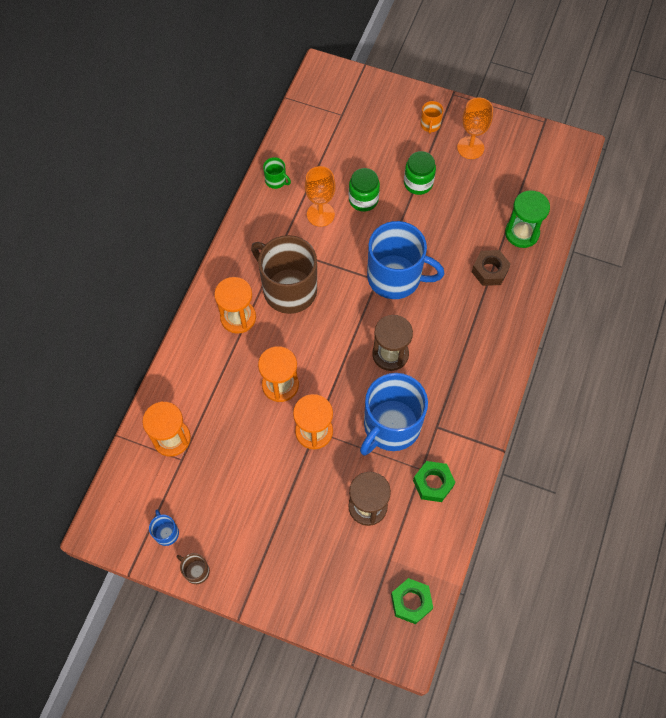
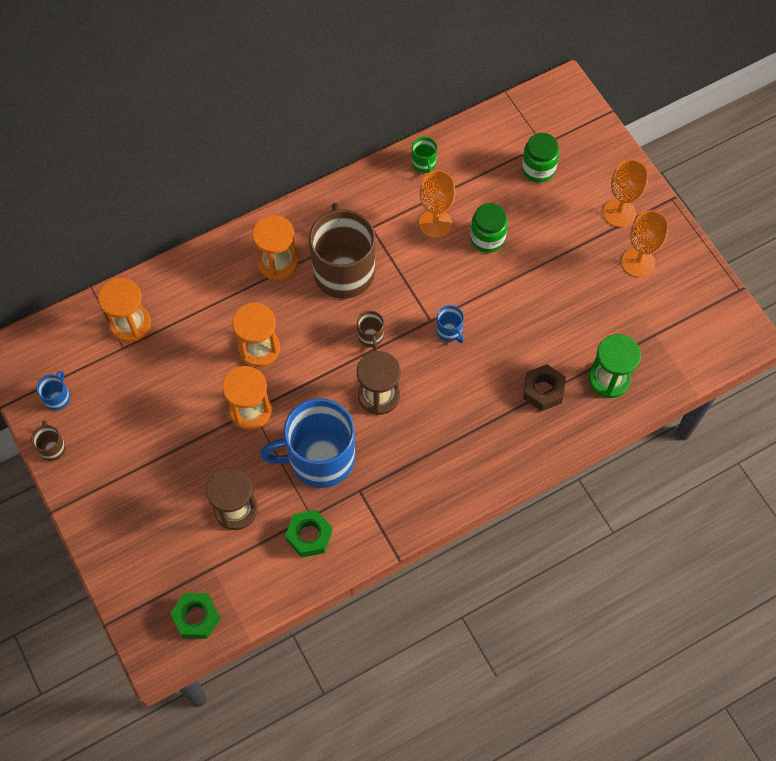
camera: 40 degrees right, 0 degrees up
(348, 319) = (371, 336): none -> brown mug
(395, 277) = (449, 331): blue mug -> blue mug, size x0.41
(418, 183) = (554, 260): green jar -> green jar (538, 169)
(430, 125) = (619, 213): orange mug -> orange goblet

